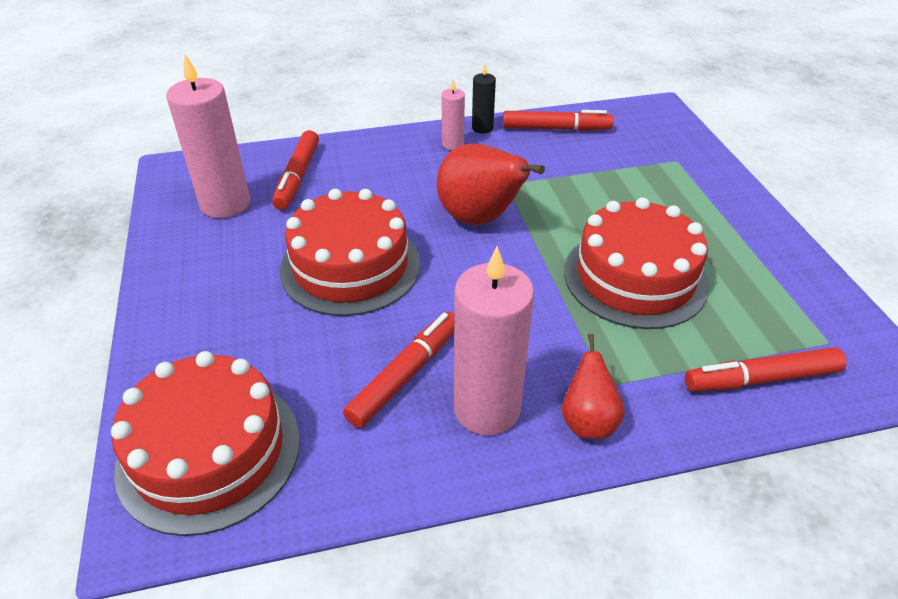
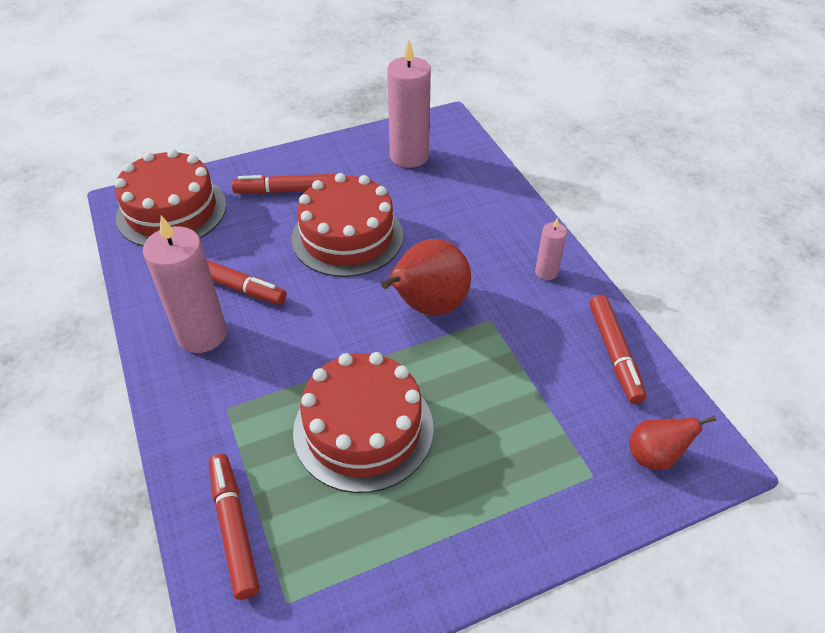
camera: 80 degrees right, 5 degrees up
(298, 177) = (457, 184): red marker -> red marker (286, 191)
(482, 128) = (587, 291): black candle -> none
(588, 421) = (188, 396): red pear -> red pear (654, 456)

